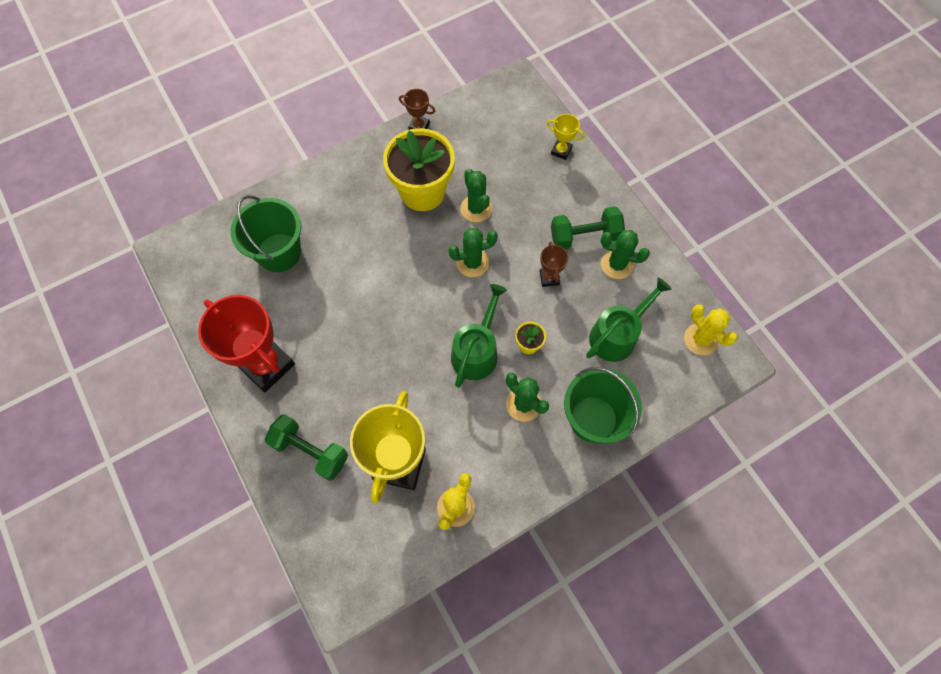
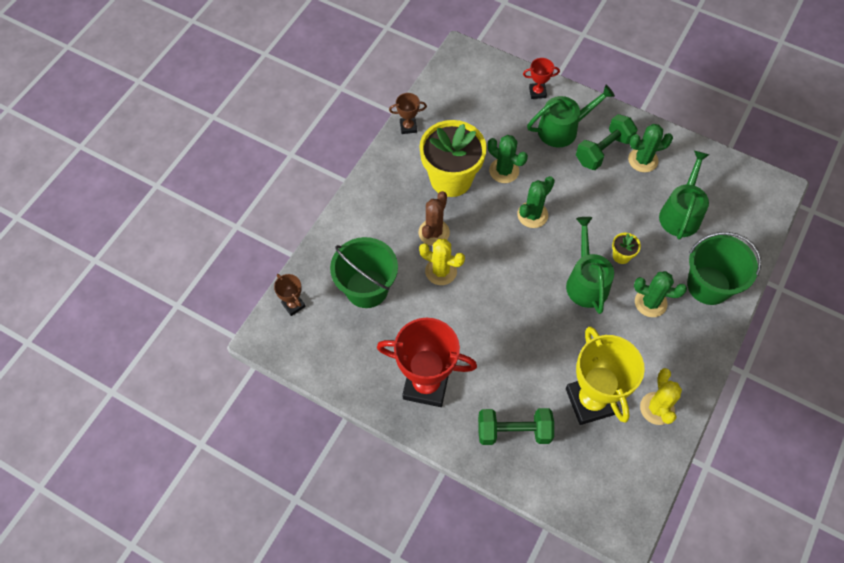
camera: 30 degrees left, 5 degrees down
(372, 233) = (434, 232): none -> brown cactus
(549, 278) = (600, 196): brown trophy -> brown trophy (293, 305)
(559, 197) = (562, 129): none -> green watering can
(561, 151) = (537, 92): yellow trophy -> red trophy
(701, 339) = (742, 185): yellow cactus -> yellow cactus (441, 271)

